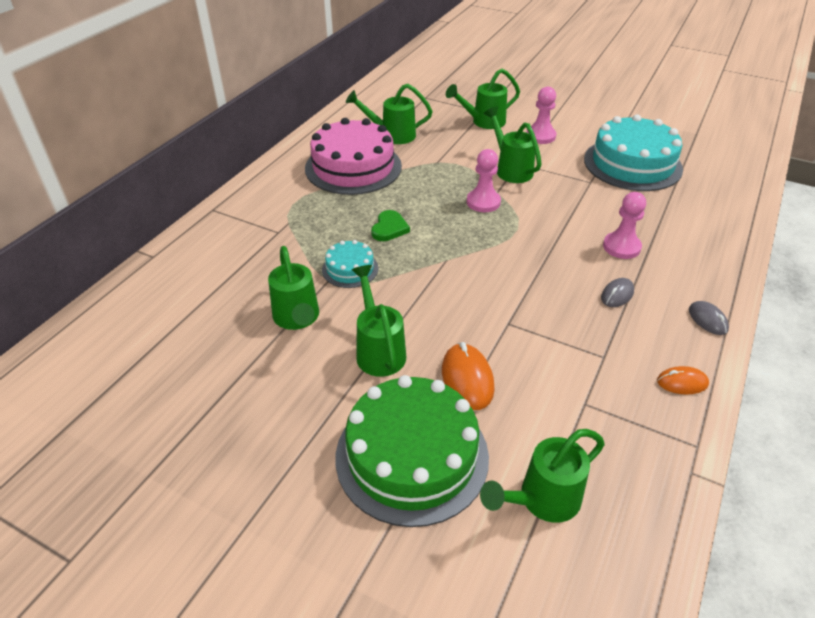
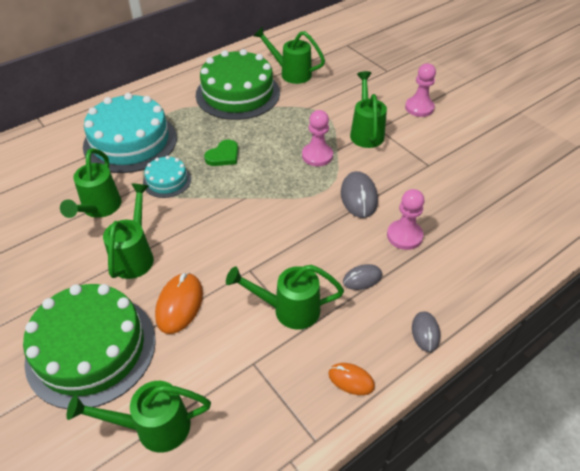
camera: 25 degrees right, 5 degrees up
(353, 167) = (238, 93): pink cake -> green cake
(483, 122) = (378, 81): green watering can -> green watering can (288, 309)
(553, 227) = (358, 197): none -> grey mouse
(632, 164) = (484, 159): turquoise cake -> turquoise cake (130, 141)

